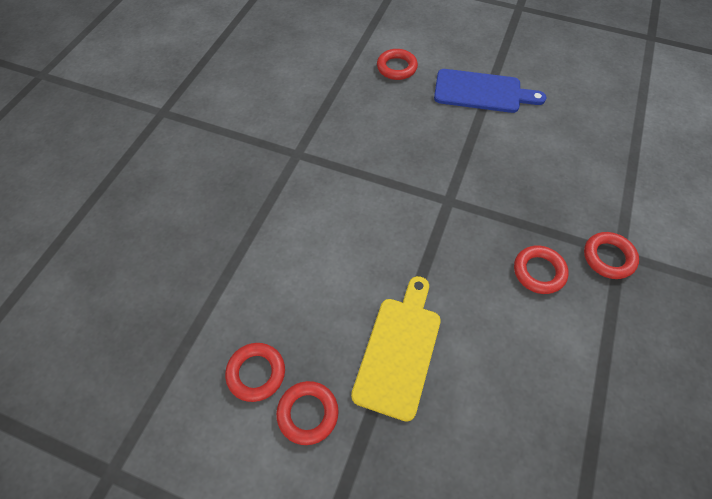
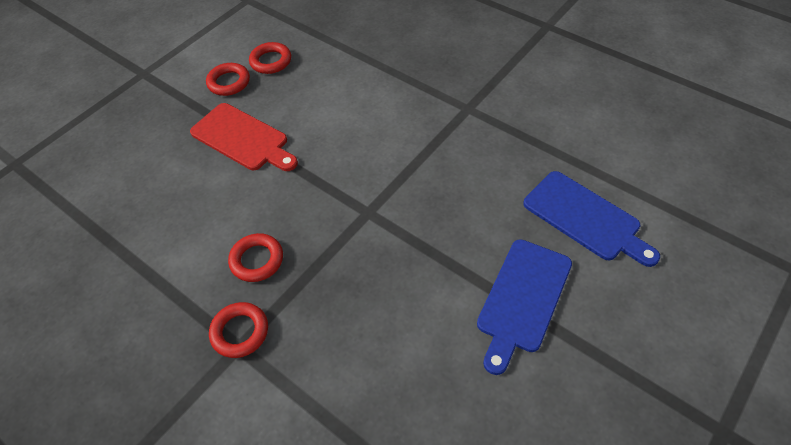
camera: 110 degrees right, 5 degrees down
(396, 67) = (585, 218): red ring -> blue cutting board
(399, 350) = (243, 138): yellow cutting board -> red cutting board

